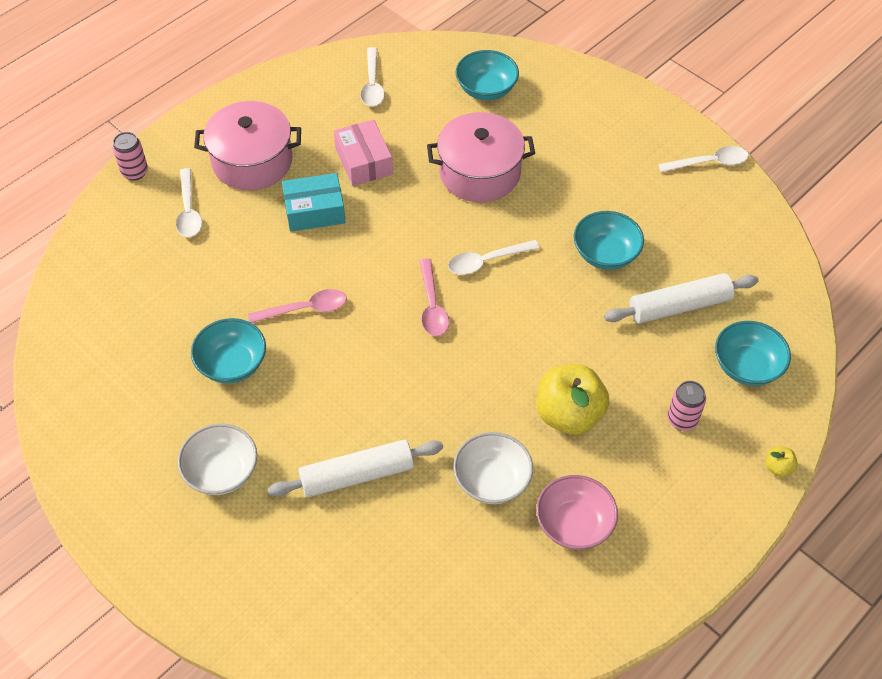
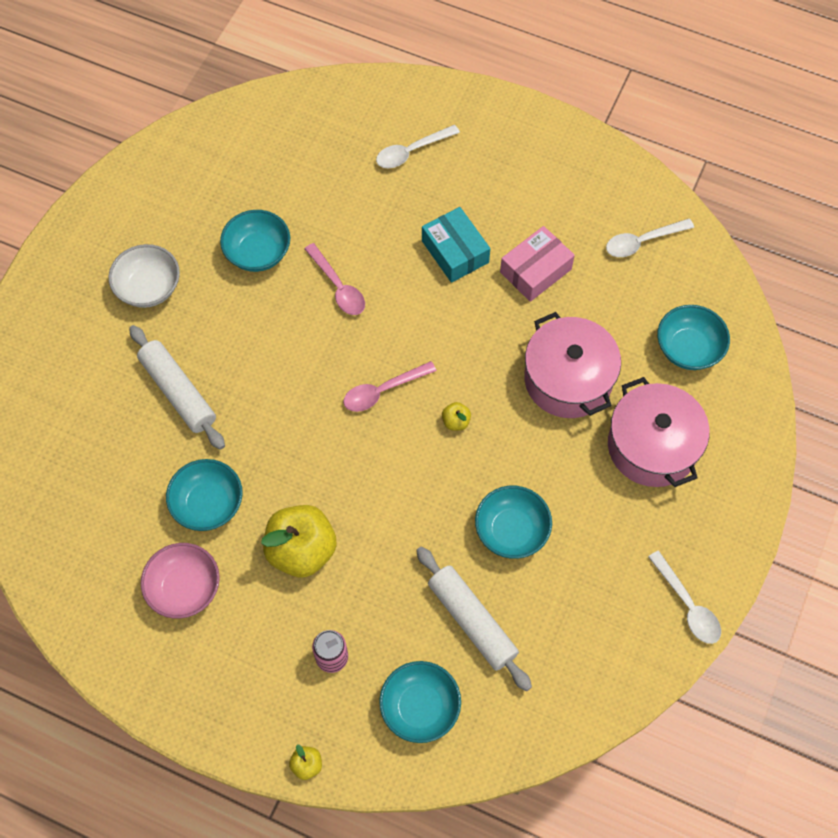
camera: 70 degrees right, 10 degrees up
(135, 172) = (438, 91): pink can -> none
(252, 161) = (493, 177): pink pot -> pink pot (652, 446)
(486, 261) = (456, 421): white spoon -> yellow apple
(492, 480) = (208, 504): white bowl -> turquoise bowl

